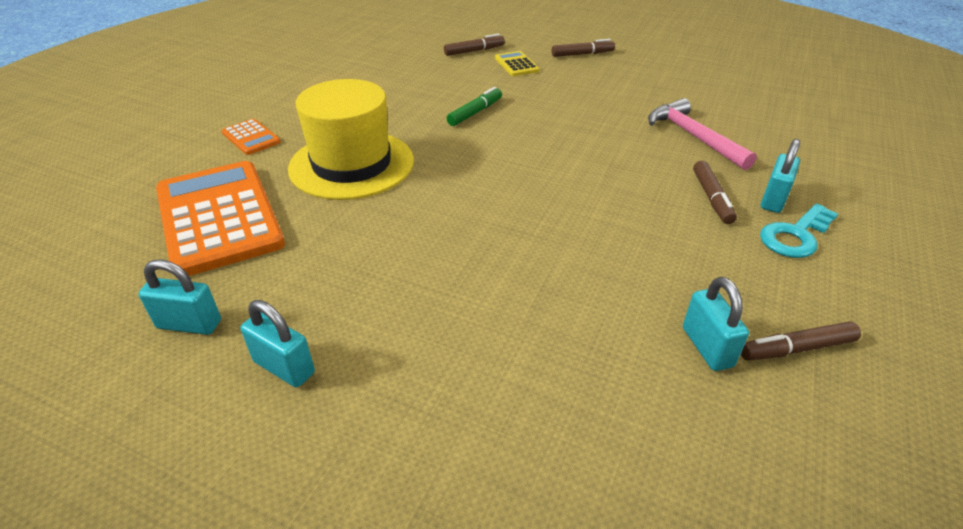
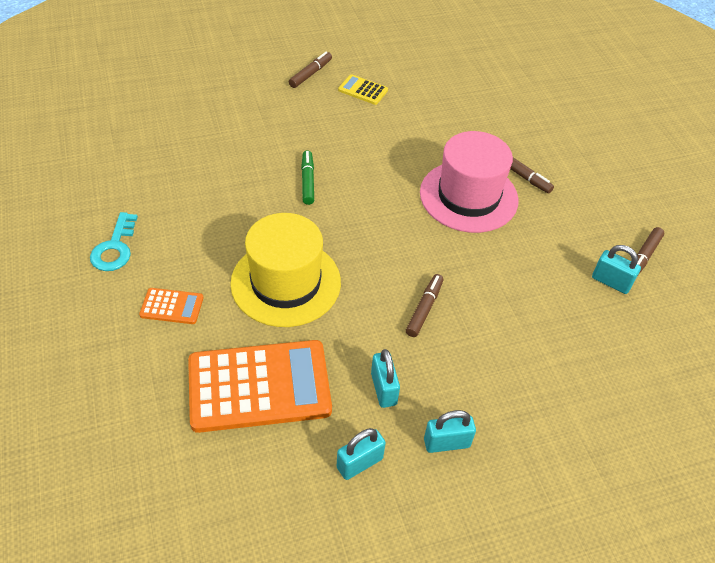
camera: 45 degrees left, 10 degrees up
(218, 217) = (259, 386): orange calculator -> orange calculator turned 150 degrees clockwise
(474, 51) = (223, 111): brown marker -> brown marker (424, 309)
(516, 64) = (275, 111): yellow calculator -> yellow calculator (363, 90)
(620, 186) = (468, 196): none -> pink hat
(693, 137) = (466, 127): pink hammer -> none
(773, 200) = (552, 158): turquoise padlock -> turquoise padlock (383, 389)
(795, 235) = (584, 180): turquoise key -> turquoise key (115, 248)

